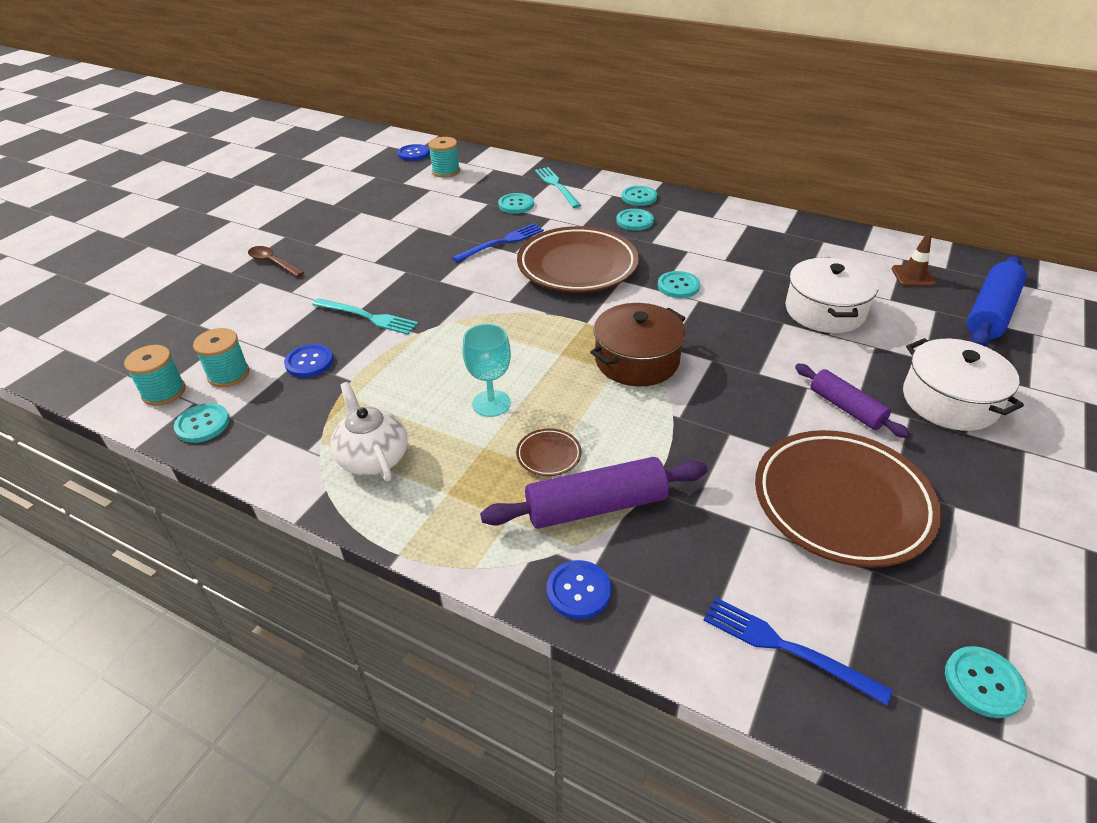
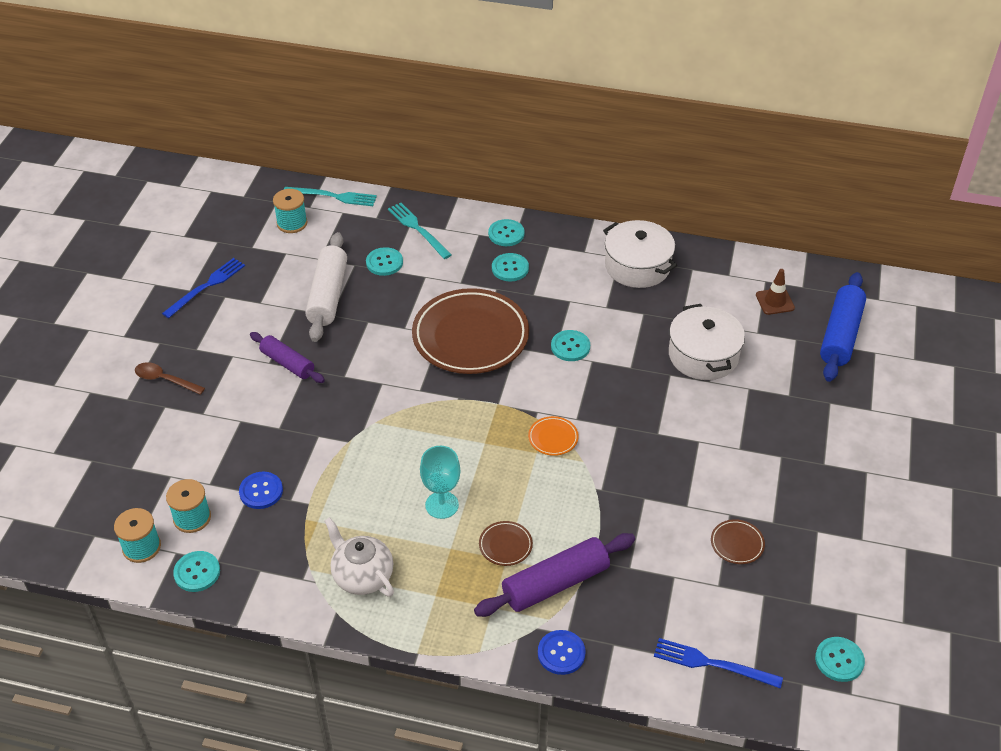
camera: 15 degrees left, 5 degrees up
(367, 317) = (292, 431): turquoise fork -> turquoise fork (333, 196)
(414, 154) = (245, 200): blue button -> none
(453, 221) = (328, 295): none -> white rolling pin
(502, 242) = (387, 317): blue fork -> blue fork (206, 286)
(637, 360) = (553, 438): brown pot -> orange plate
(841, 502) = (737, 544): brown plate -> brown plate, size x0.40
(846, 408) = (731, 456): purple rolling pin -> purple rolling pin (287, 363)
(949, 401) = (810, 435): white pot -> white pot (637, 266)

